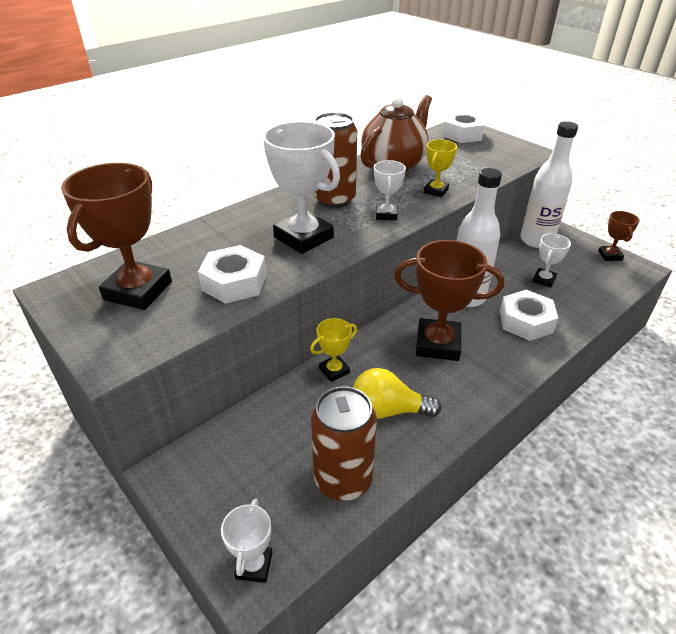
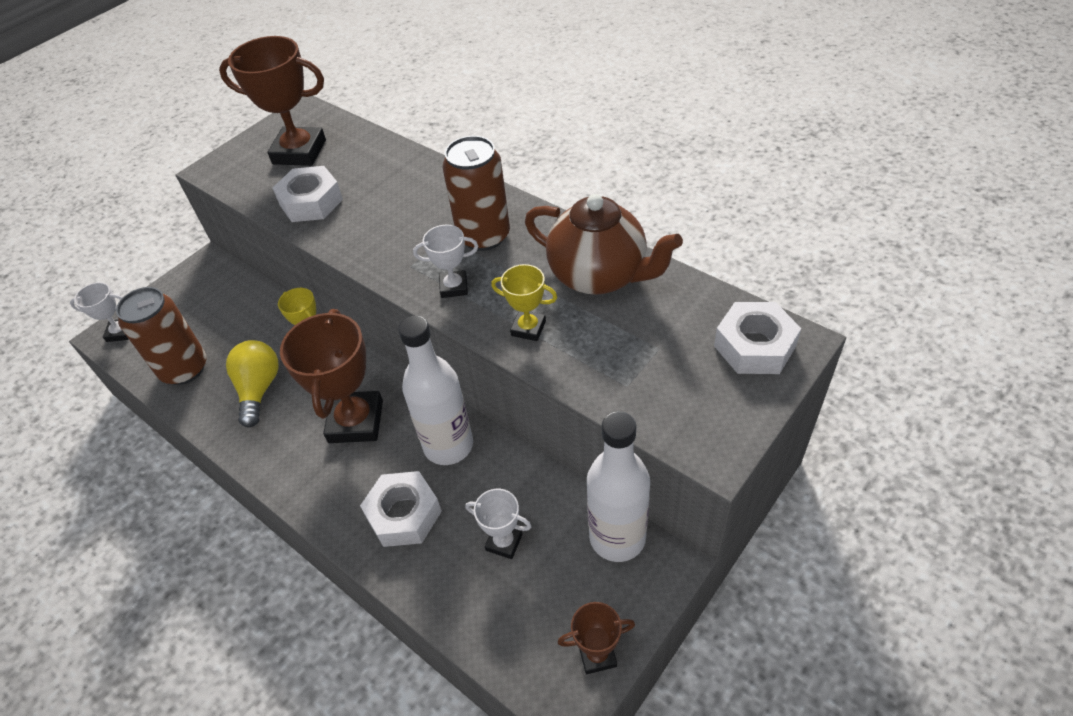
camera: 85 degrees right, 10 degrees up
(303, 237) = (394, 229): white trophy -> none

